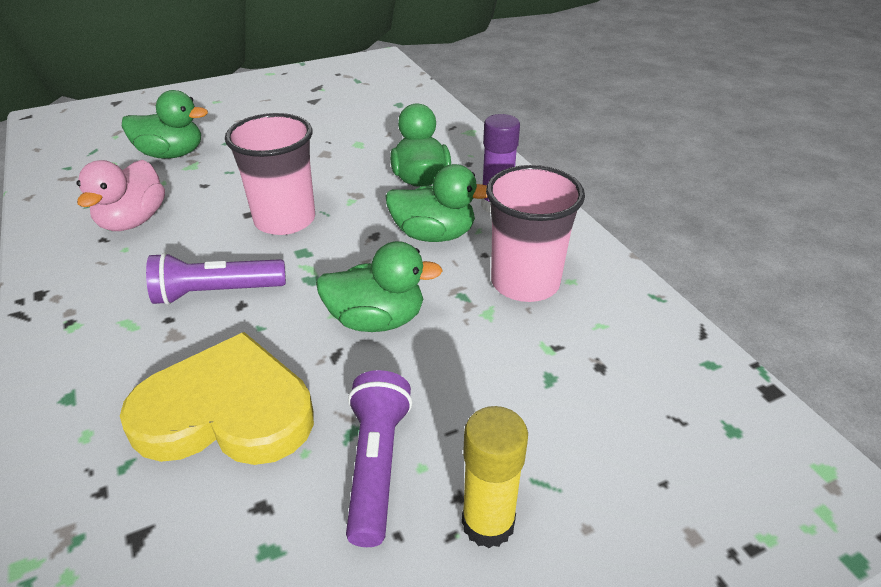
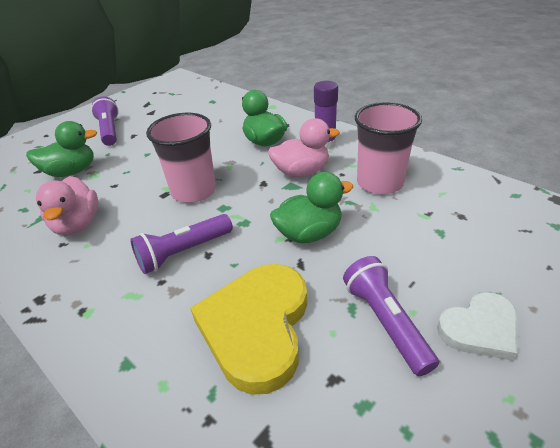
camera: 20 degrees left, 0 degrees up
(226, 411) = (256, 327): yellow heart -> yellow heart turned 60 degrees counterclockwise
(249, 113) = (109, 131): none -> purple flashlight
(434, 235) = (301, 172): green duck -> pink duck
(488, 523) = (479, 329): yellow glue stick -> white heart

